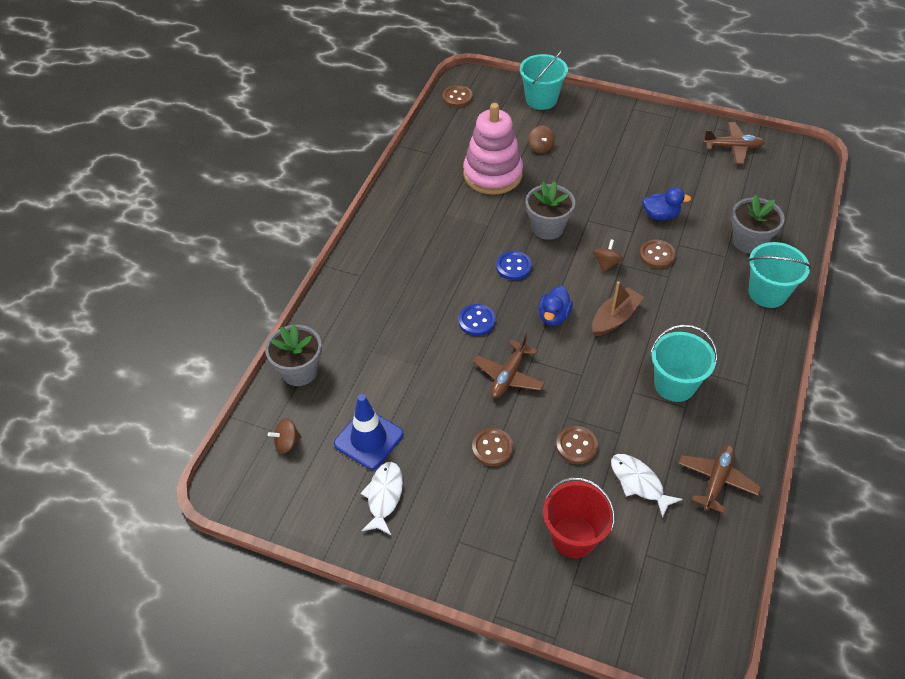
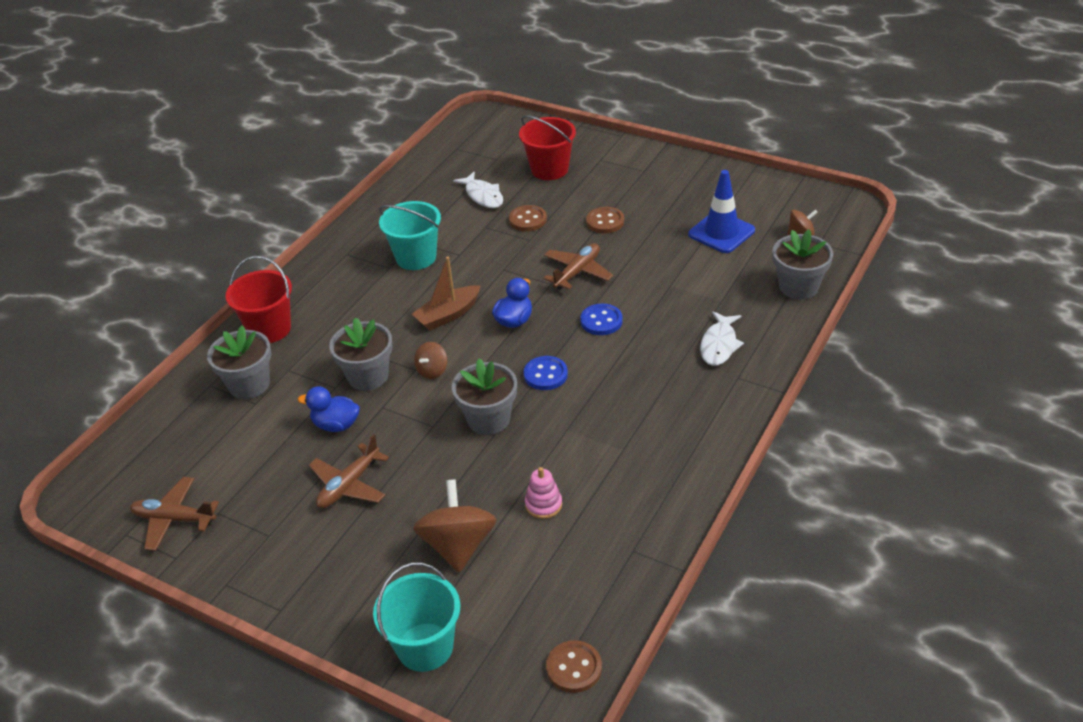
camera: 170 degrees left, 10 degrees down
(384, 496) = (706, 196): white fish -> white fish (719, 345)
(492, 174) = (543, 504): pink stacking toy -> pink stacking toy, size x0.42
(540, 147) = (458, 545): brown spinning top -> brown spinning top, size x1.91
(656, 255) = (368, 376): brown button -> grey flower pot
(716, 480) = (417, 194): brown plane -> brown plane (349, 485)
(767, 293) = (269, 329): turquoise bucket -> red bucket

